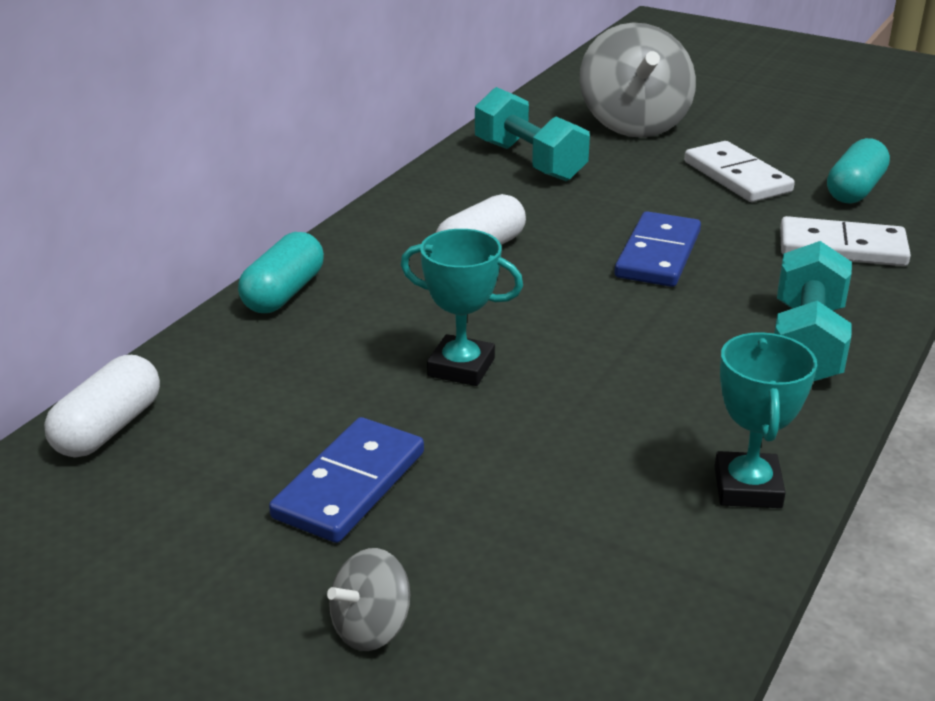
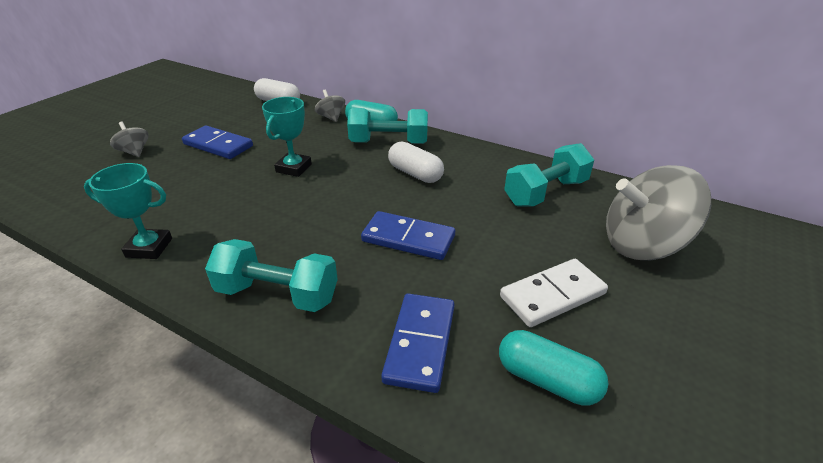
camera: 90 degrees right, 5 degrees up
(232, 343) = (331, 117): none -> grey spinning top
(366, 273) = (389, 143): none -> turquoise dumbbell
(842, 248) = (420, 343): white domino -> blue domino

